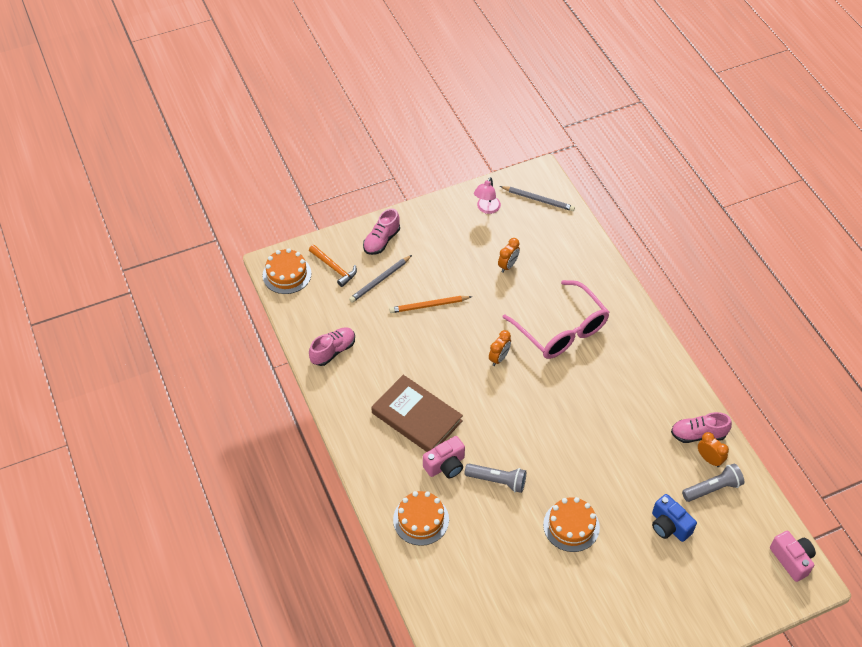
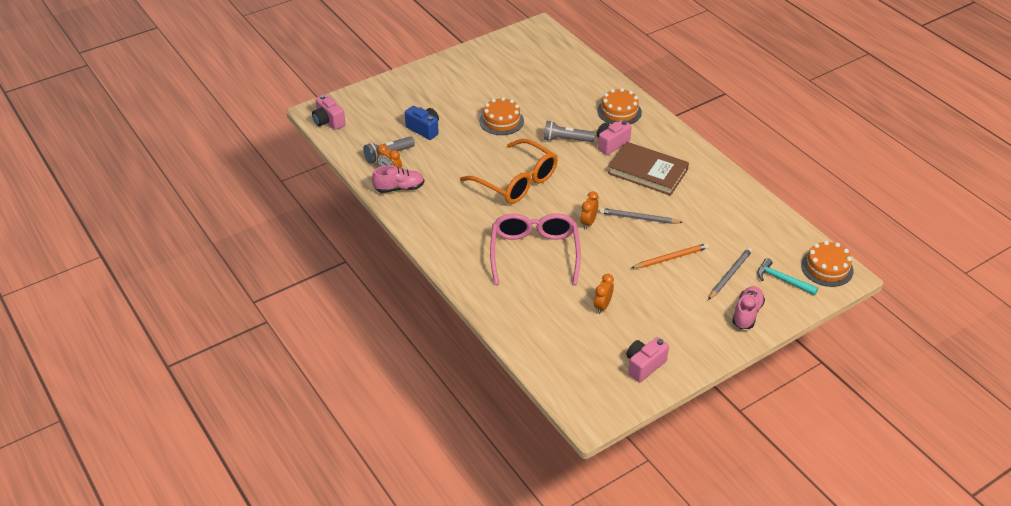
camera: 170 degrees right, 10 degrees down
(333, 351) = (744, 209): pink shoe -> none
(334, 268) = (782, 280): orange hammer -> turquoise hammer
(486, 208) = (644, 365): pink lamp -> pink camera
(538, 199) = (586, 385): grey pencil -> grey pencil (638, 218)
(561, 329) = (534, 253): pink glasses -> pink glasses turned 45 degrees clockwise
(566, 425) = (516, 181): none -> orange glasses

